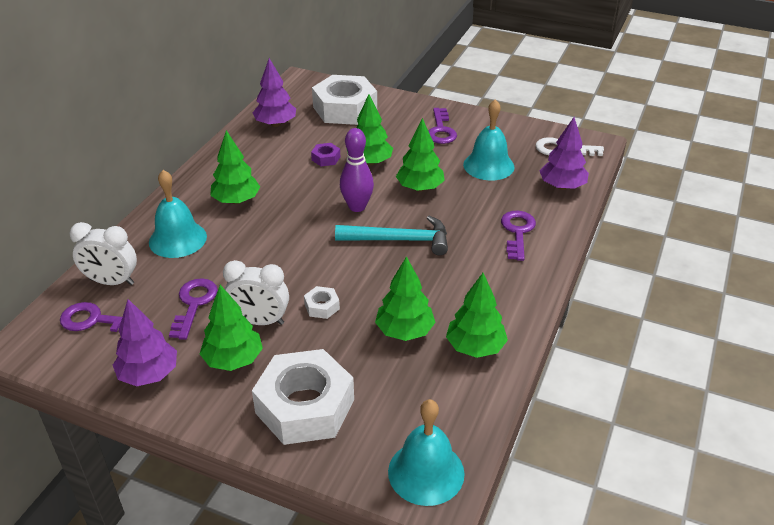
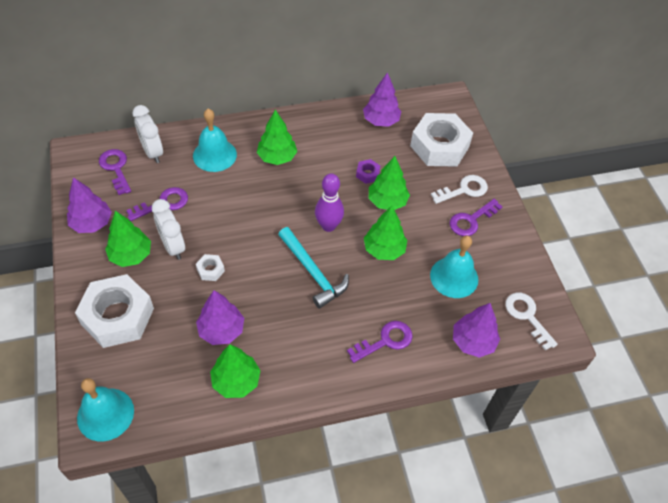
camera: 50 degrees right, 15 degrees up
(404, 331) = (221, 330): green tree -> purple tree
(405, 119) = (464, 190): none -> white key

